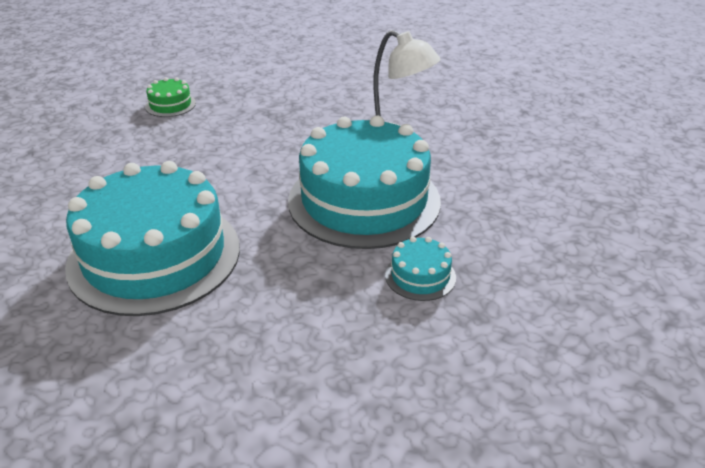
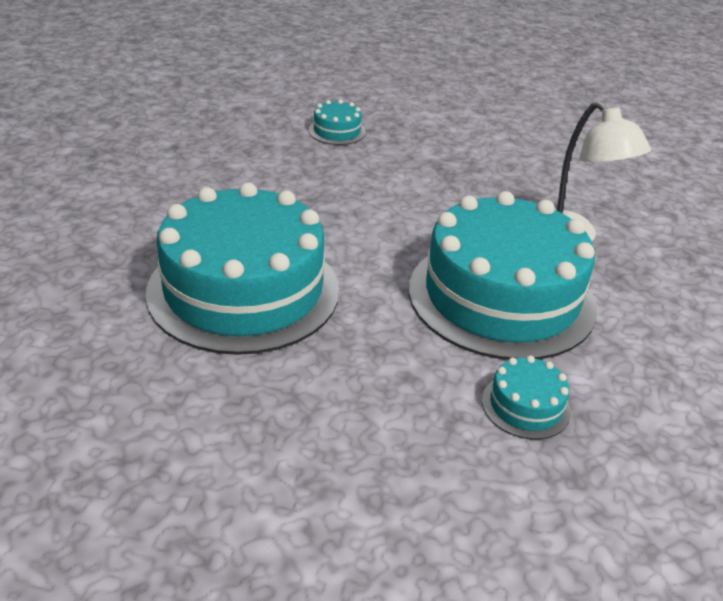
camera: 20 degrees right, 0 degrees up
(170, 105) = (337, 131): green cake -> turquoise cake

